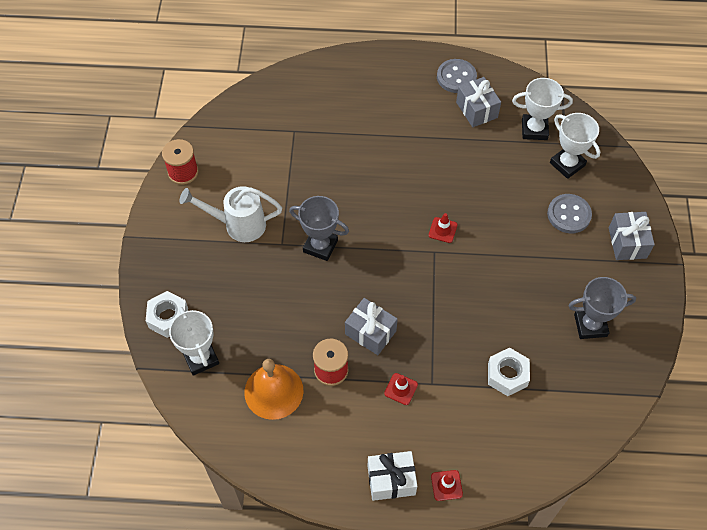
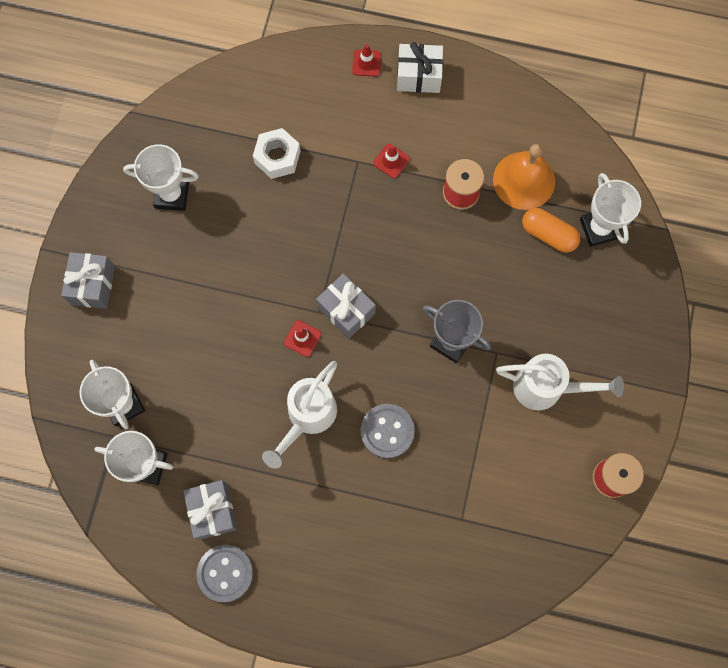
camera: 170 degrees left, 15 degrees up
(168, 318) = (633, 281): white nut -> none
(246, 345) = (548, 234): none -> orange capsule
(370, 332) = (411, 227): grey gift -> grey gift (346, 310)
(424, 177) = (307, 417): none -> white watering can
(569, 214) = (147, 333): grey button -> grey button (387, 431)
(590, 325) = (172, 195): grey trophy -> white trophy

